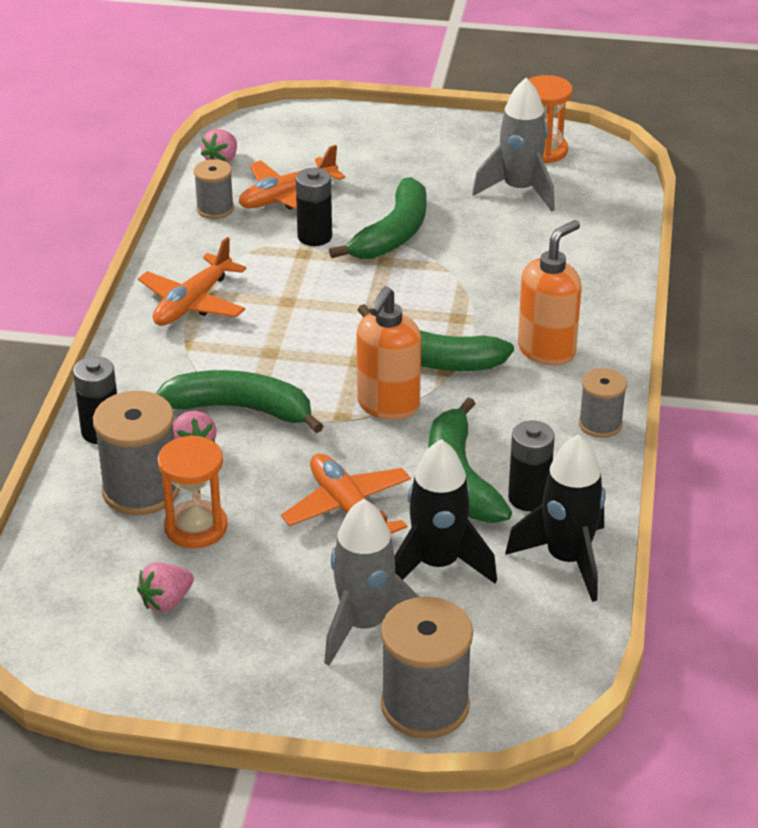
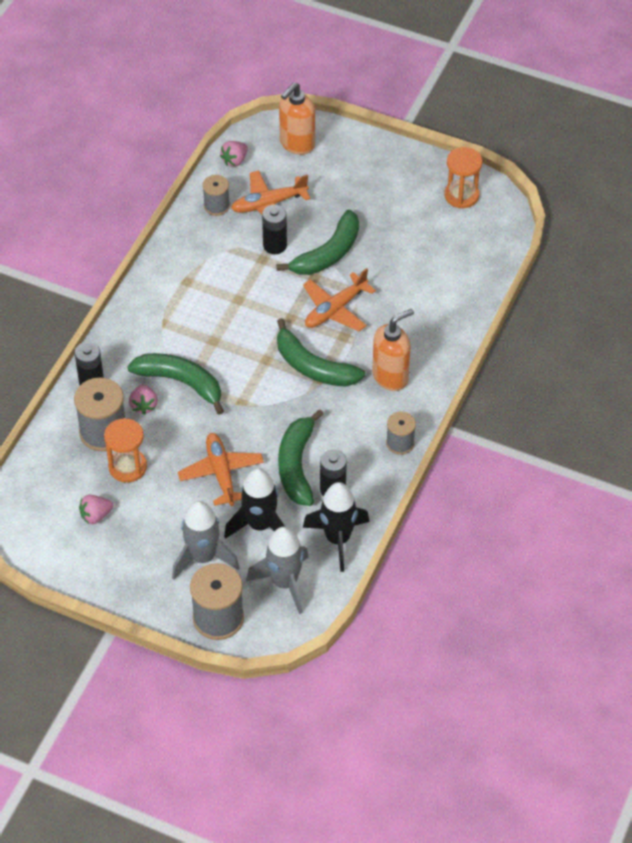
camera: 15 degrees right, 15 degrees up
(193, 303) = (177, 288): orange plane -> orange plane (335, 309)
(388, 405) = (273, 399): orange soap dispenser -> orange soap dispenser (297, 144)
(519, 190) = (429, 230): grey rocket -> grey rocket (284, 583)

